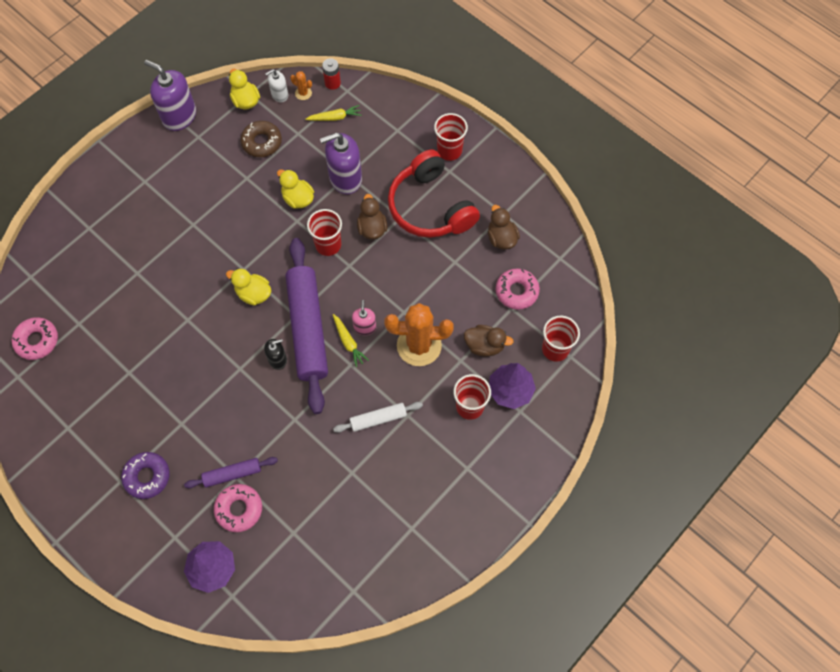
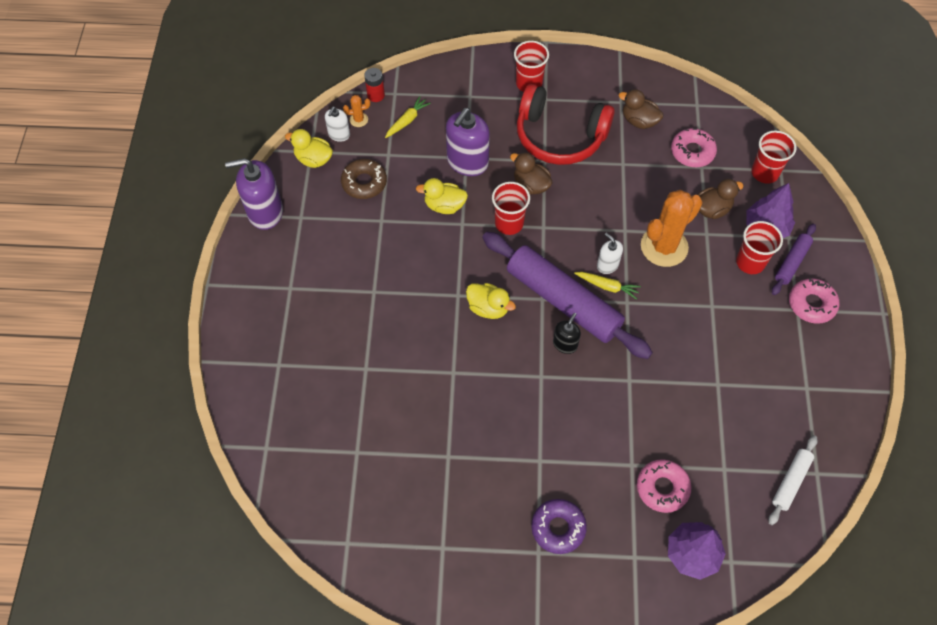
camera: 40 degrees left, 5 degrees down
(37, 341) = (333, 497): pink donut -> pink donut (811, 304)
(232, 474) = (626, 465): purple rolling pin -> purple rolling pin (792, 262)
(253, 294) = (488, 308): yellow duck -> yellow duck turned 135 degrees counterclockwise
(365, 327) = (607, 265): pink soap dispenser -> white soap dispenser
(378, 419) = (693, 326): white rolling pin -> white rolling pin (790, 482)

